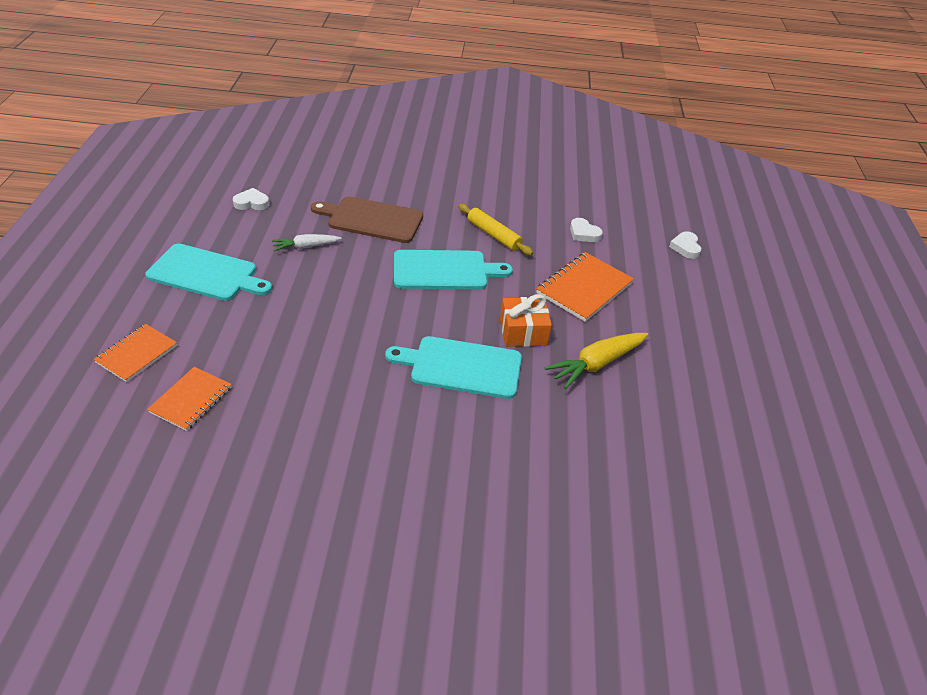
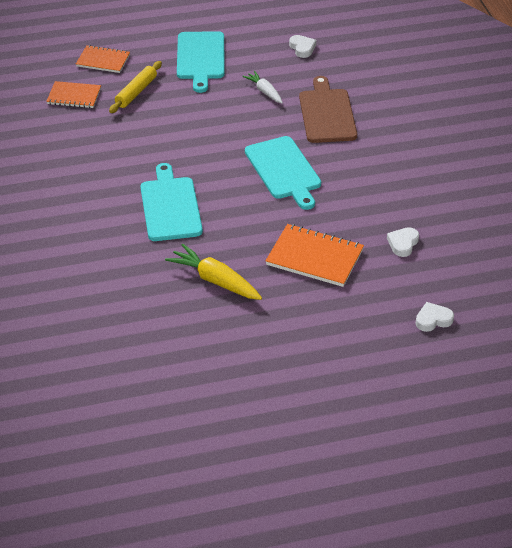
camera: 75 degrees right, 0 degrees up
(493, 235) = (356, 187): yellow rolling pin -> yellow rolling pin (136, 92)
(523, 332) = (231, 231): orange gift -> none

